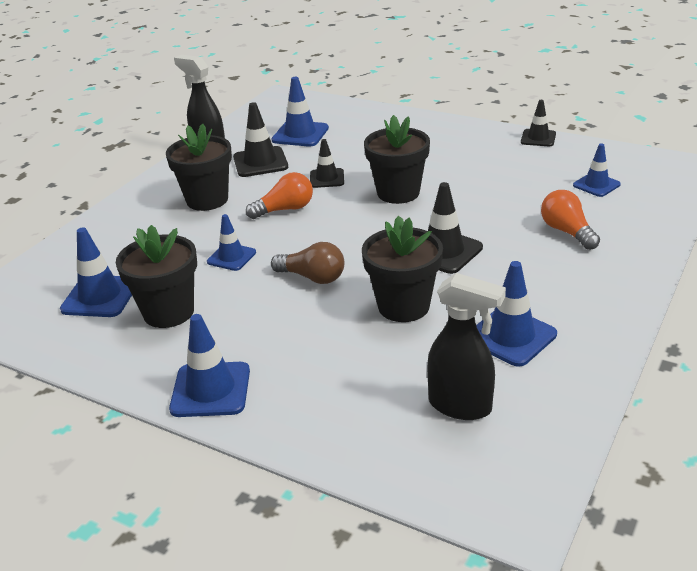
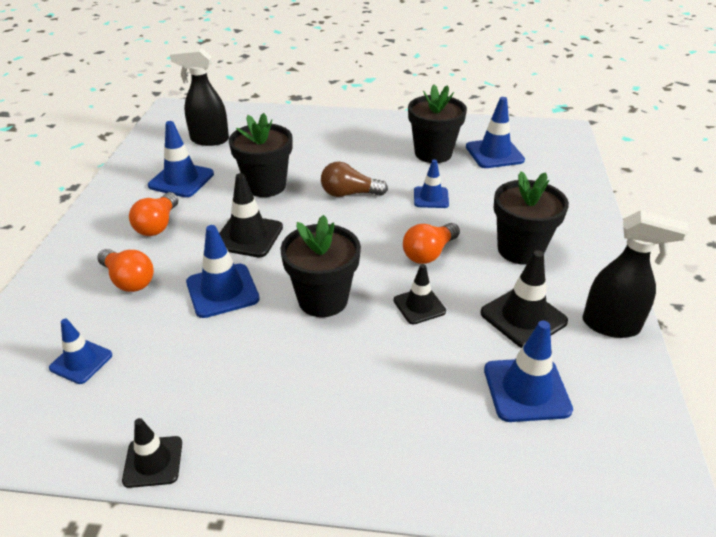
camera: 155 degrees right, 5 degrees up
(210, 390) = (360, 123): blue traffic cone -> blue traffic cone (222, 291)
(541, 280) = (158, 225): none -> orange light bulb

